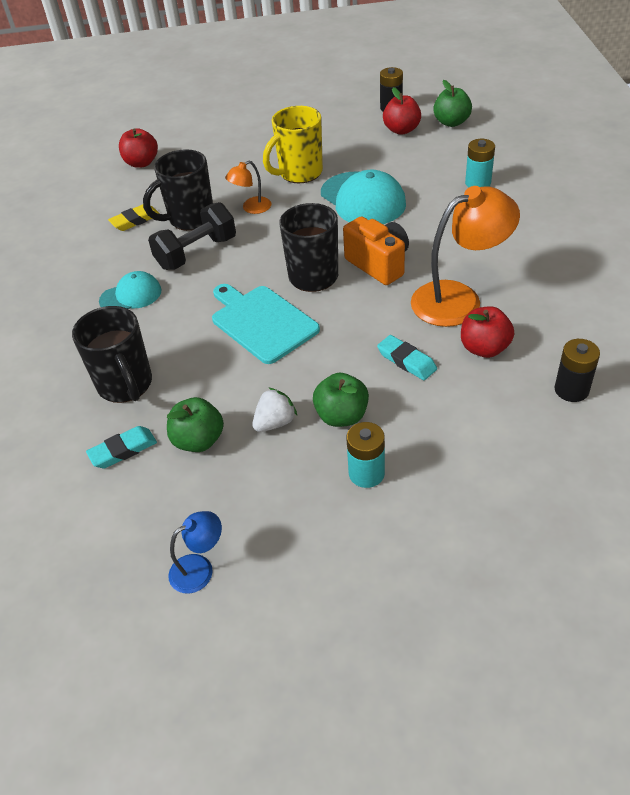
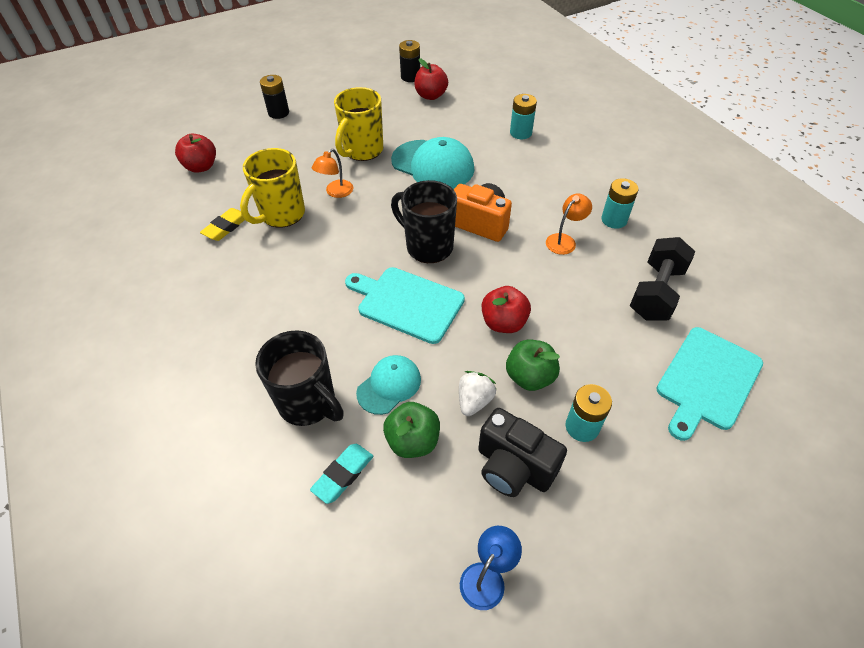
camera: 25 degrees left, 5 degrees up
(131, 296) = (263, 306): turquoise cap -> turquoise cap (389, 385)
(190, 219) = (281, 215): black mug -> yellow mug
(196, 253) = (306, 248): black dumbbell -> black dumbbell (656, 292)
(277, 488) = (513, 467): none -> black camera
(406, 361) = (554, 308): turquoise eraser -> none
(451, 122) = (469, 82): green apple -> none
(459, 299) = (564, 240): orange lamp -> orange lamp, size x0.49
(484, 348) = (610, 281): red apple -> red apple (503, 323)
(528, 290) = (614, 220): none -> turquoise battery
(529, 468) = (707, 380): none -> turquoise cutting board
(571, 390) = (697, 301): black battery -> black battery (278, 113)

